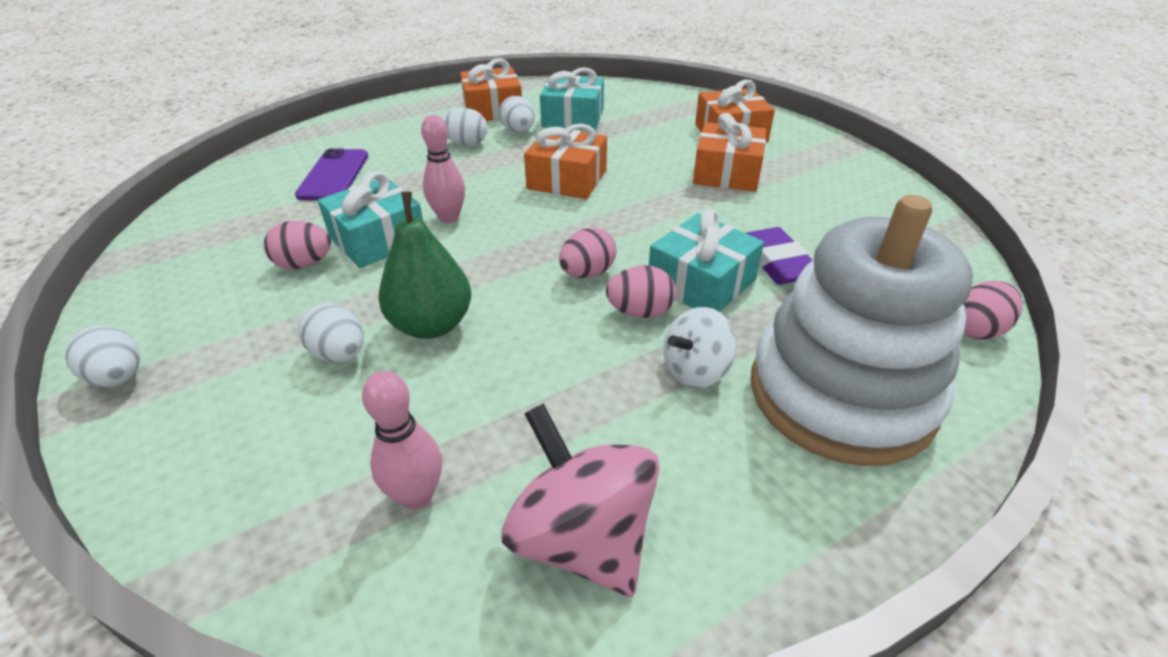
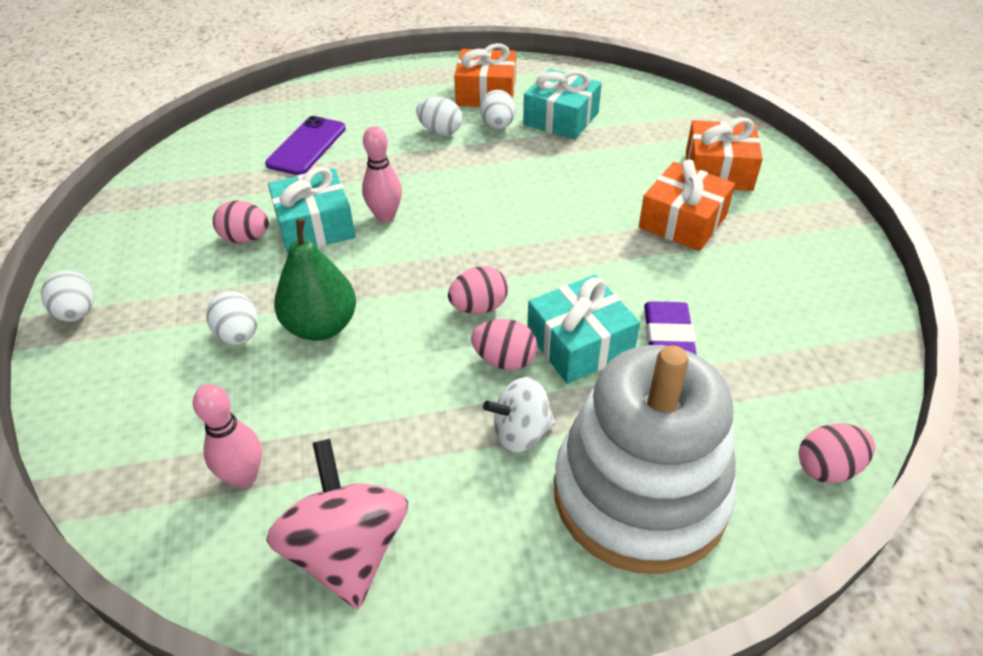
camera: 20 degrees right, 5 degrees up
(567, 179) = (515, 195): orange gift -> none

